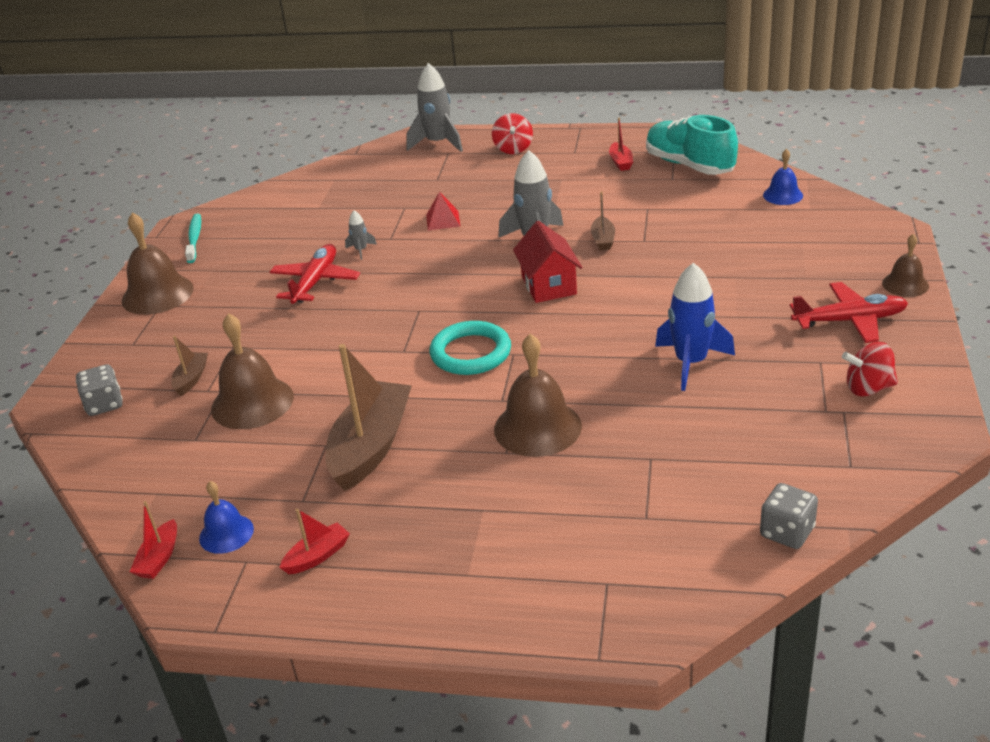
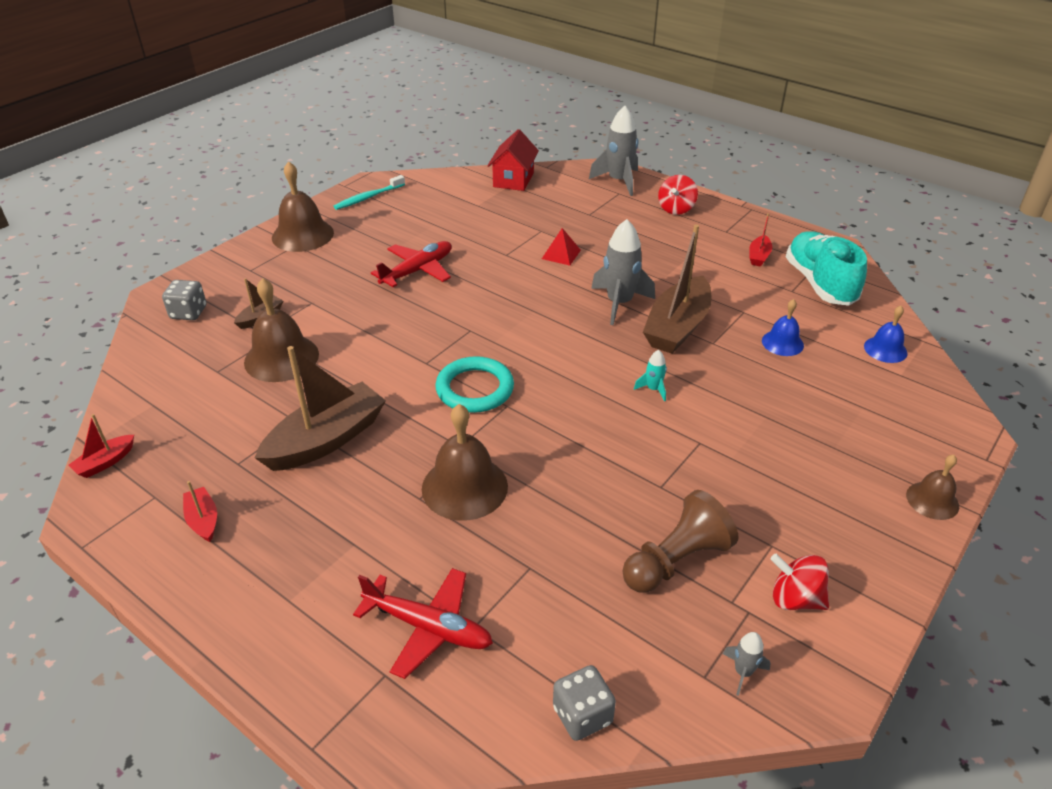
camera: 25 degrees right, 5 degrees up
(194, 238) = (368, 197): turquoise toothbrush -> turquoise toothbrush turned 150 degrees counterclockwise
(226, 533) = (164, 465): blue bell -> blue bell (782, 343)
(317, 556) = (203, 520): red boat -> red boat turned 105 degrees counterclockwise
(361, 250) = (475, 256): grey rocket -> grey rocket (743, 672)
(549, 285) = (593, 352): red house -> red house (513, 180)
(603, 240) = (677, 327): brown boat -> brown boat, size x2.16
(627, 293) = (653, 389): none -> turquoise rocket
(691, 363) = (649, 487): blue rocket -> none
(760, 402) = (676, 560): none -> brown pawn
(849, 321) = (838, 514): red plane -> red plane (427, 627)

